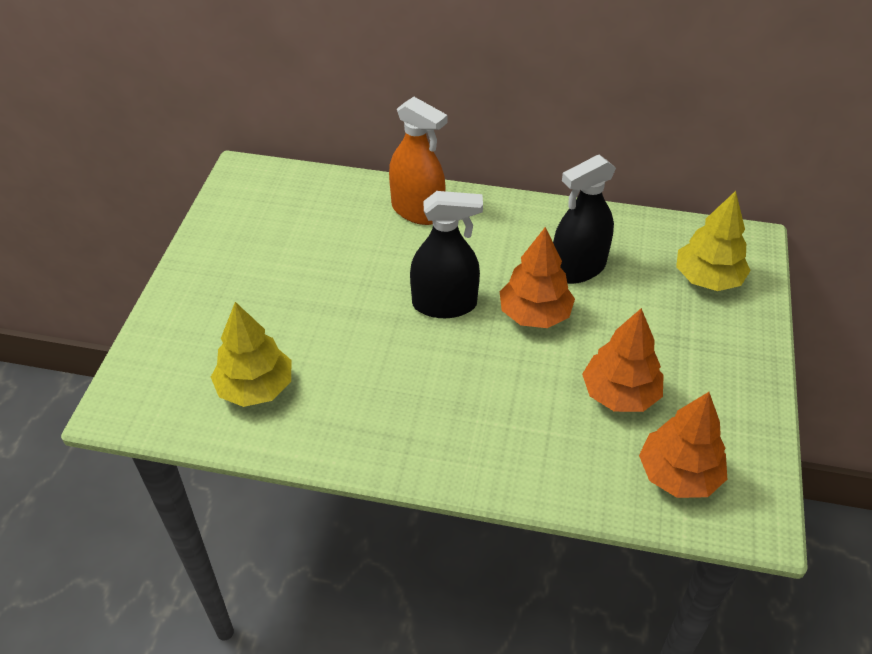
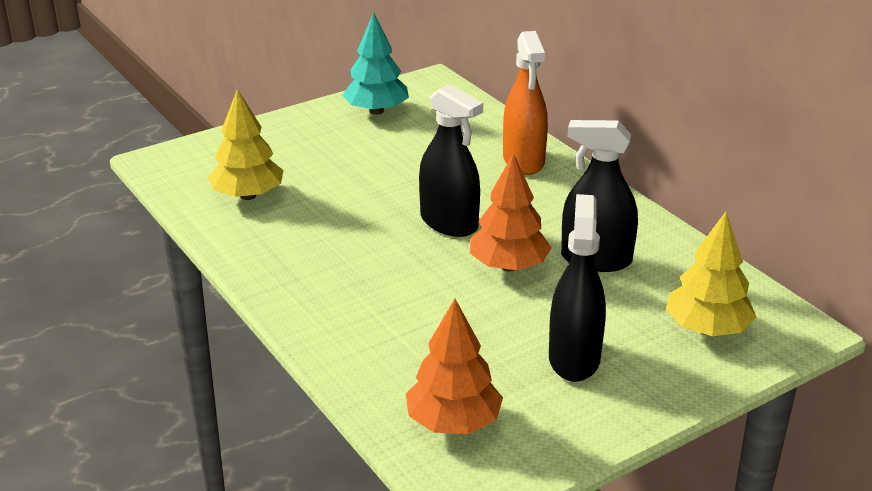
camera: 45 degrees right, 15 degrees down
(240, 231) = (376, 111): none -> turquoise tree
(620, 394) = (492, 349): orange tree -> none
(673, 362) = (574, 359): none -> black spray bottle

